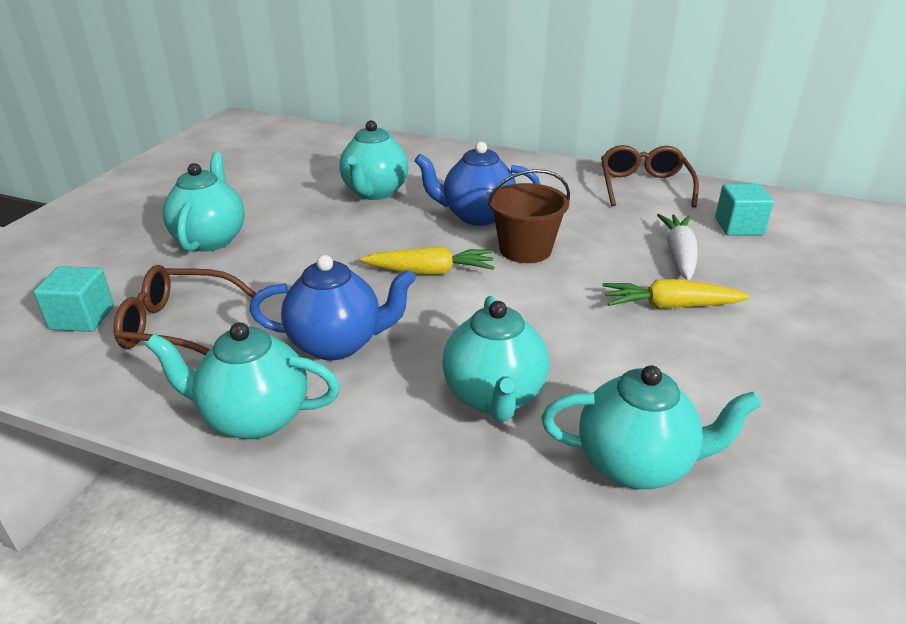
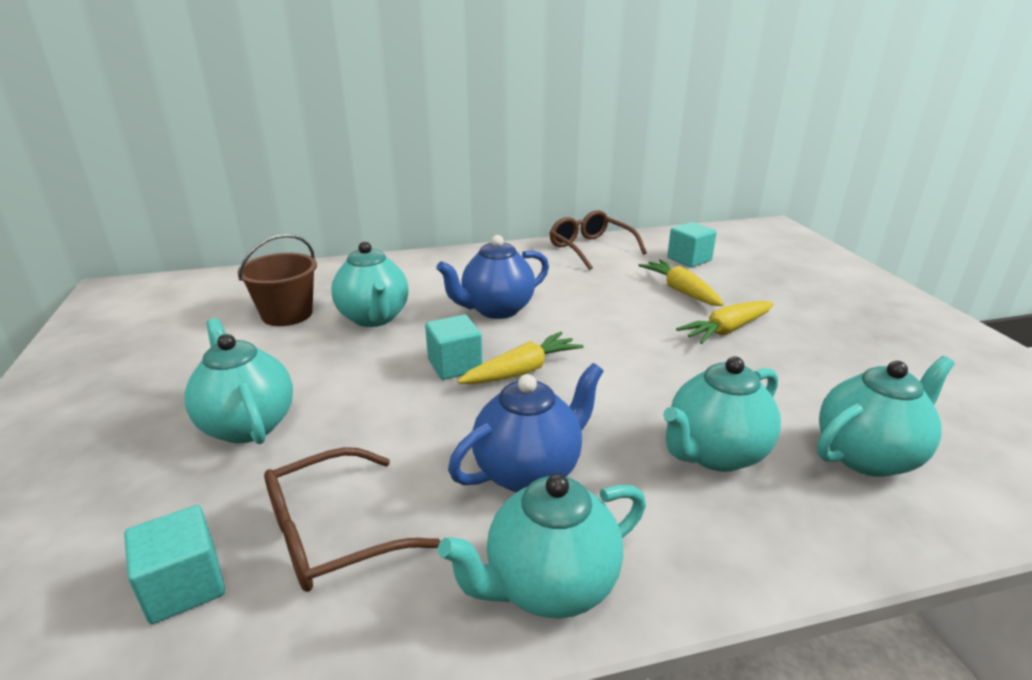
camera: 35 degrees left, 5 degrees down
(386, 249) = (455, 365): none -> turquoise cube
(494, 397) = (714, 454): turquoise teapot -> turquoise teapot turned 90 degrees clockwise
(525, 249) = (572, 324): brown bucket -> brown bucket (287, 314)
(679, 254) = (681, 291): white carrot -> yellow carrot

